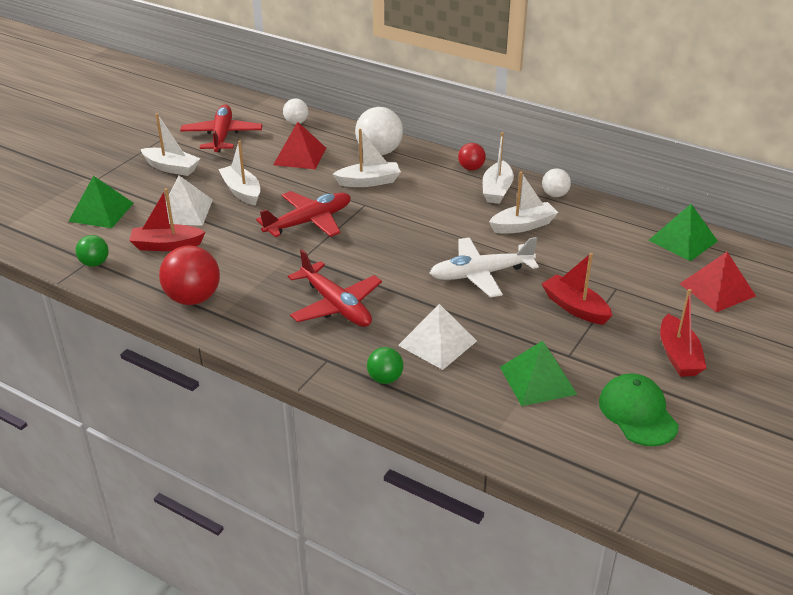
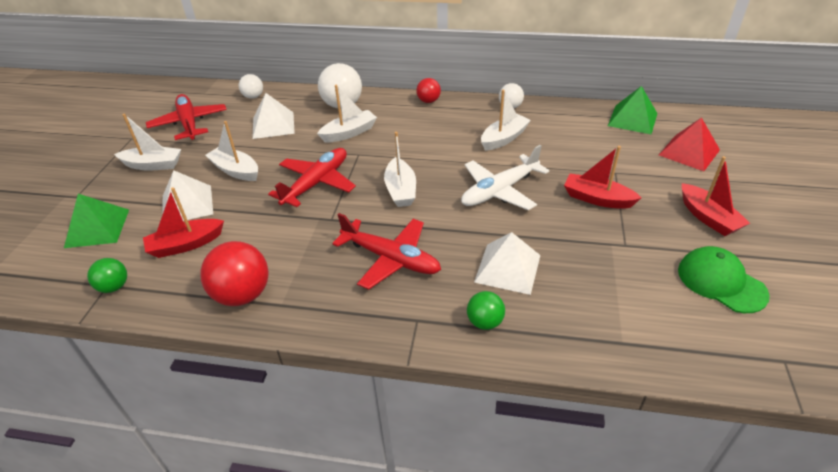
camera: 20 degrees left, 5 degrees up
(299, 156) = (273, 125): red pyramid -> white pyramid
(497, 190) = (462, 114): white boat -> white boat (400, 190)
(537, 380) = (618, 277): green pyramid -> none

